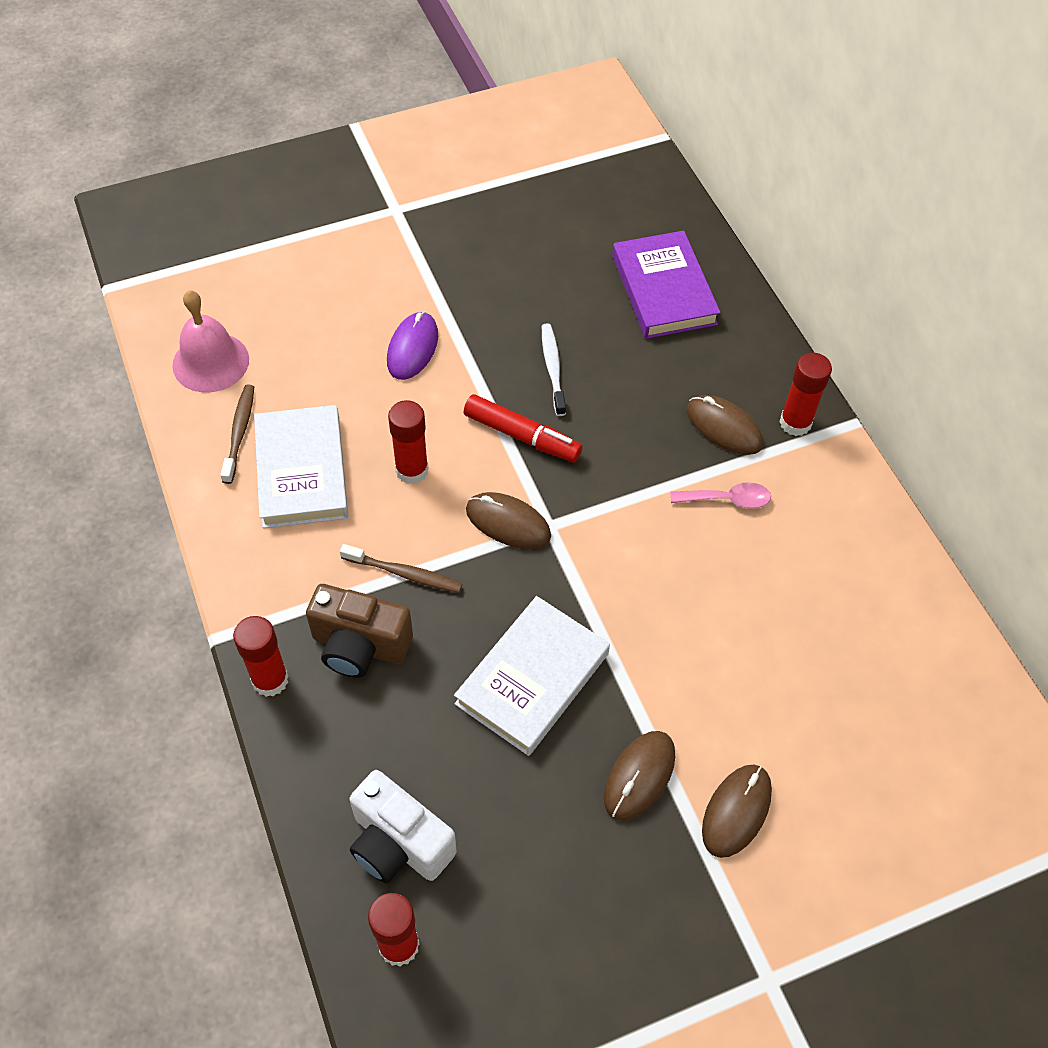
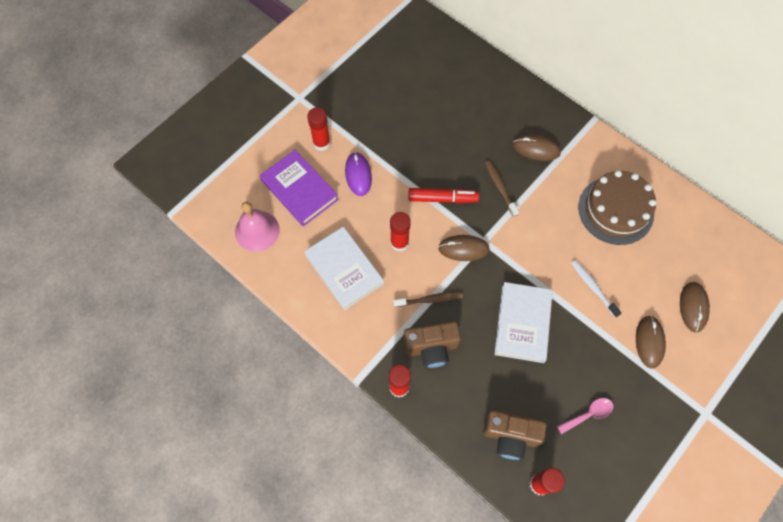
camera: 25 degrees left, 10 degrees up
(239, 432) = (298, 263): brown toothbrush -> brown toothbrush (500, 187)
(399, 843) = (510, 436): white camera -> brown camera
(552, 368) = (435, 154): white toothbrush -> white toothbrush (593, 287)
(639, 776) = (598, 347): brown mouse -> brown mouse (693, 307)
(664, 290) = (464, 85): purple book -> purple book (299, 190)
(727, 499) = (559, 187): pink spoon -> pink spoon (588, 414)
(795, 423) = (568, 131): red glue stick -> red glue stick (321, 143)
(805, 576) = (615, 210): none -> brown cake

